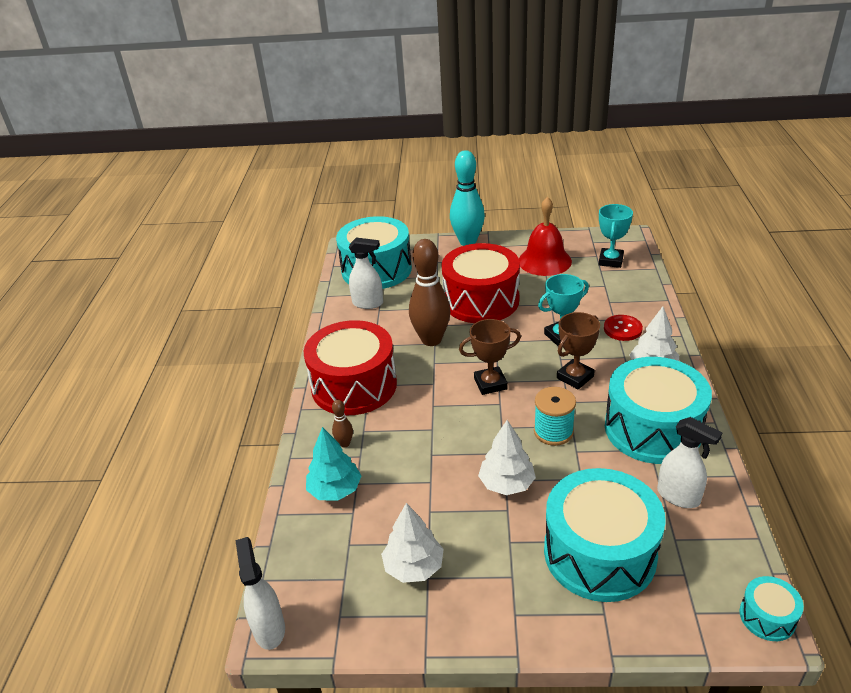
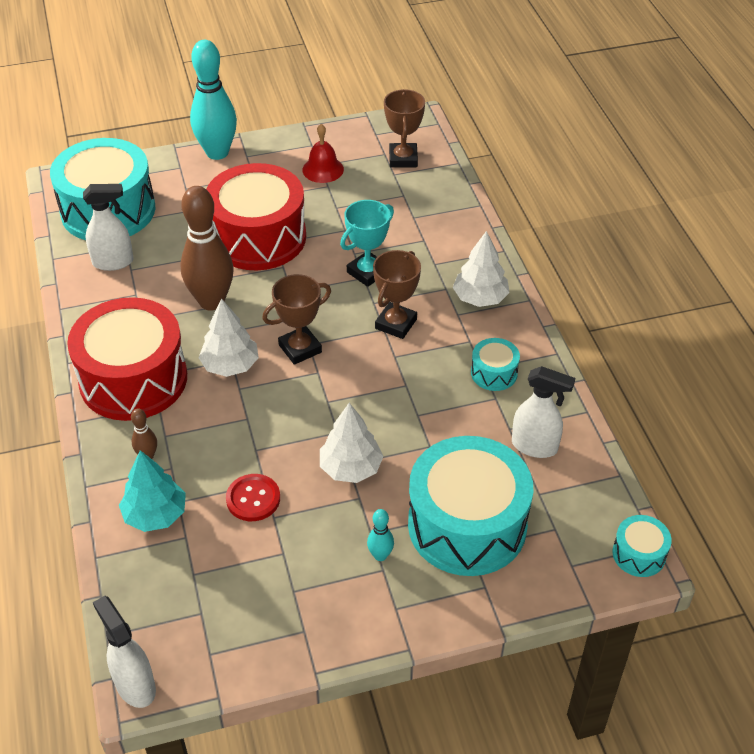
camera: 20 degrees left, 10 degrees up
(413, 567) = (274, 583): white tree -> white tree (230, 365)
(513, 563) = (380, 555): none -> turquoise bowling pin
(544, 261) = (323, 169): red bell -> red bell, size x0.61
(553, 432) = (387, 396): turquoise spool -> none
(610, 261) = (403, 159): turquoise trophy -> brown trophy
(622, 329) = (436, 252): red button -> red button (253, 499)
(652, 429) = (494, 373): turquoise drum -> turquoise drum, size x0.44

